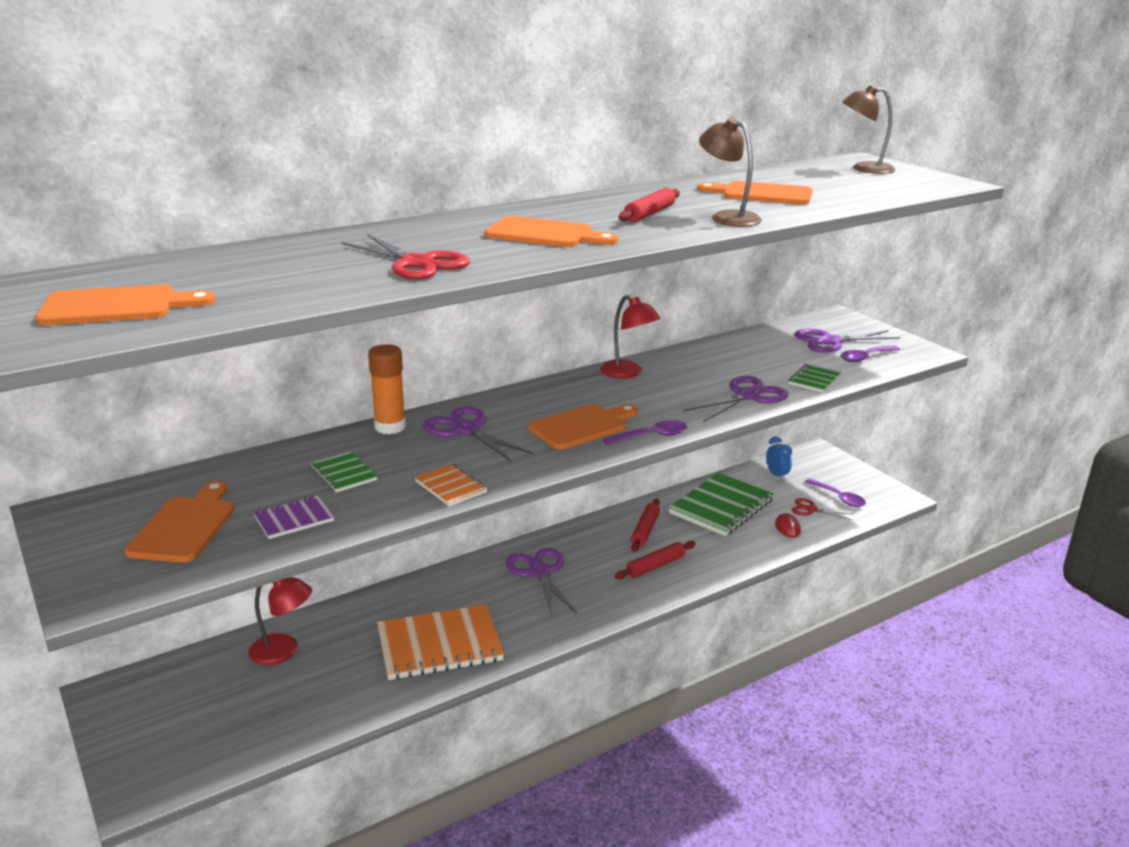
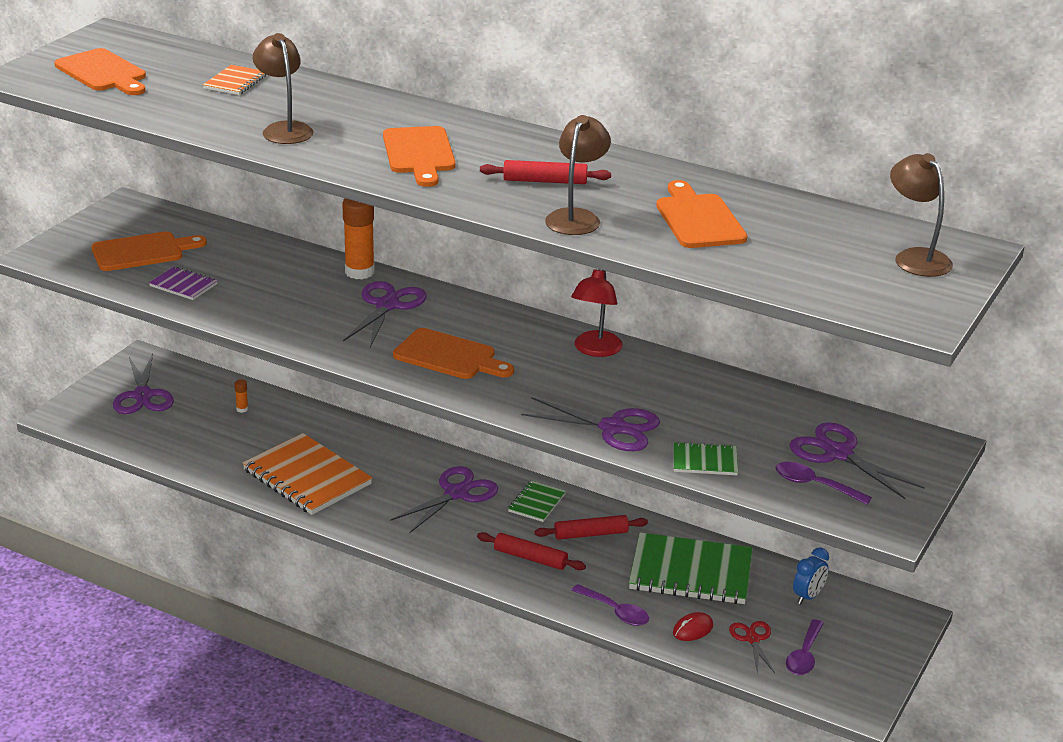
camera: 60 degrees right, 5 degrees up
(176, 713) = (143, 395): none -> purple scissors
(283, 651) = (242, 409): red lamp -> orange glue stick
(343, 474) = (264, 280): green notebook -> green notebook (536, 503)
(417, 263) = (284, 129): red scissors -> brown lamp
(451, 487) = (283, 329): orange notebook -> orange notebook (235, 82)
(651, 436) = (464, 395): purple spoon -> purple spoon (615, 611)

